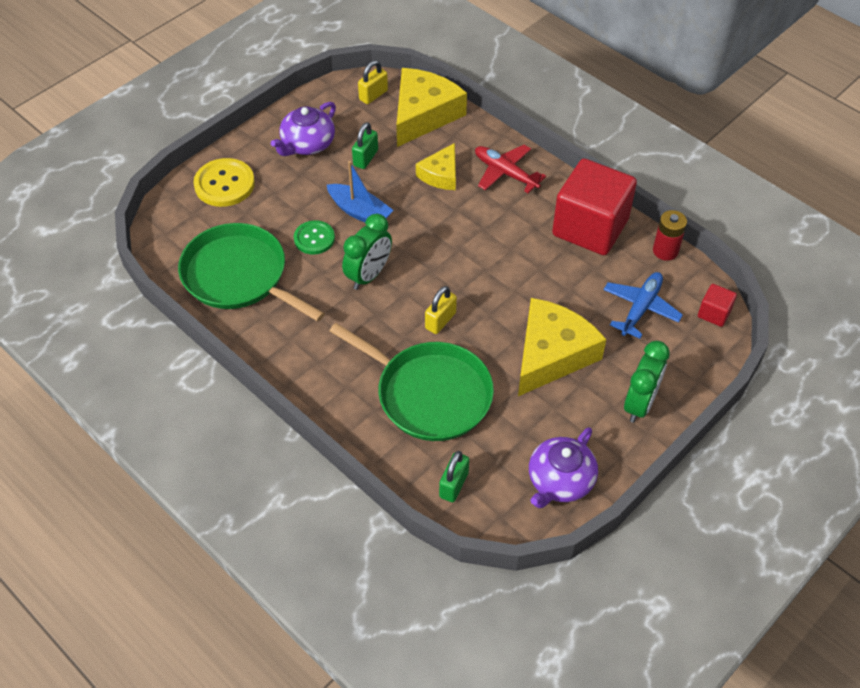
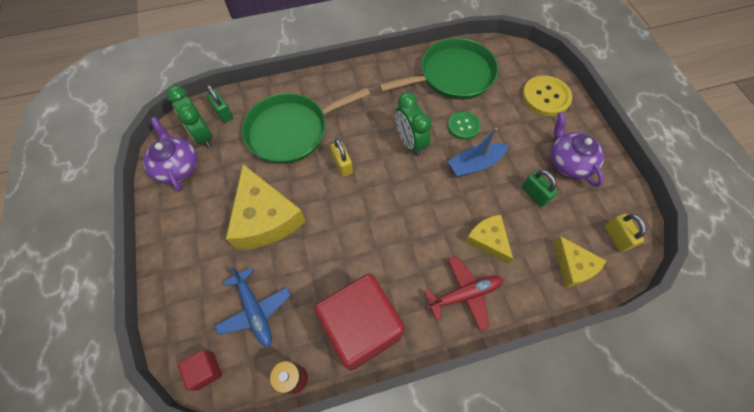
camera: 120 degrees right, 10 degrees up
(424, 114) = (573, 266): yellow cheese -> yellow cheese, size x0.57
(640, 404) = (183, 250): green clock -> green clock (203, 136)

